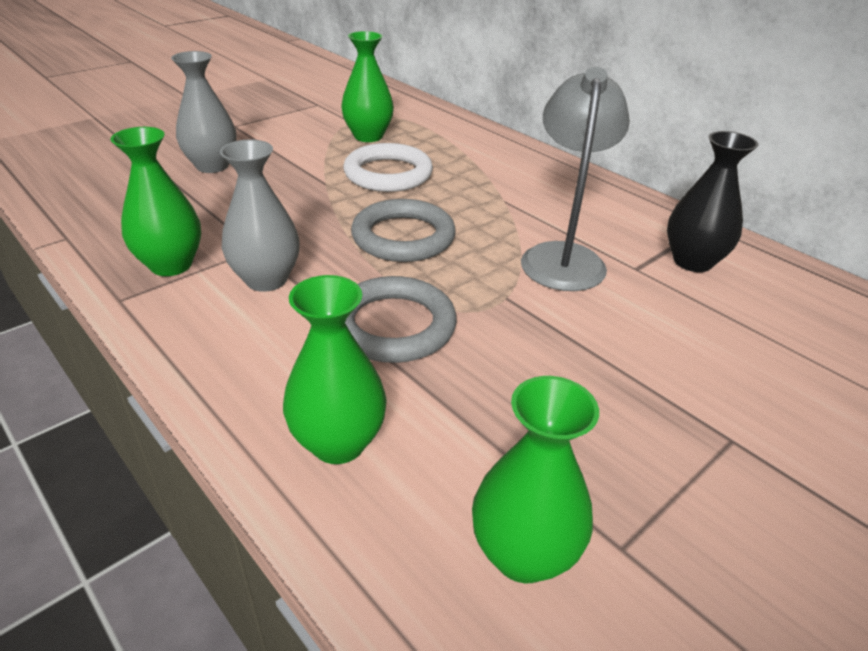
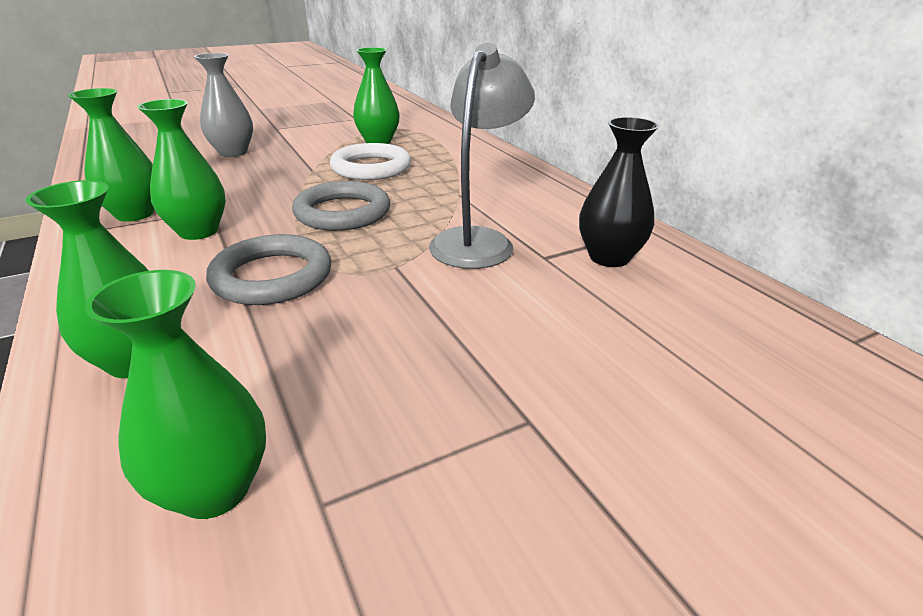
camera: 15 degrees right, 5 degrees down
(266, 279) = (198, 231): grey vase -> green vase

